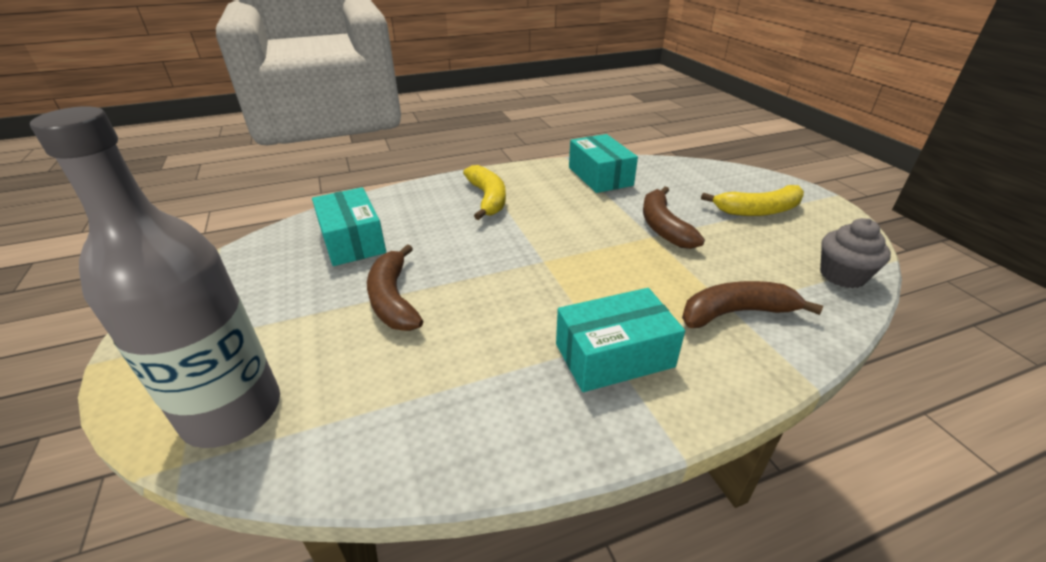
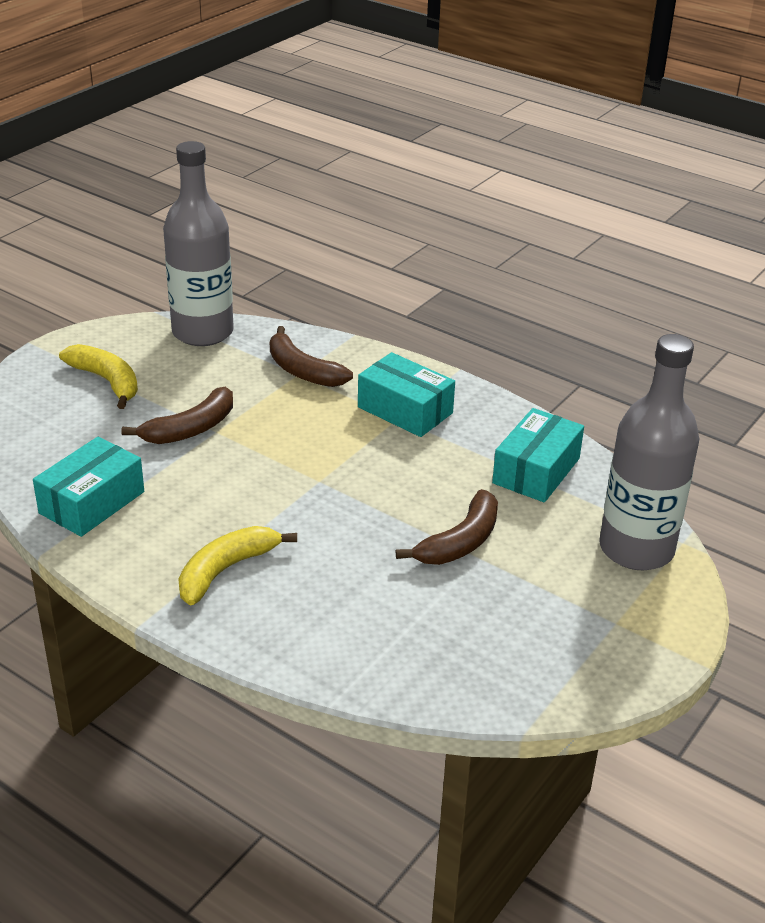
camera: 125 degrees left, 0 degrees up
(352, 240) = (409, 628): turquoise box -> turquoise box (536, 471)
(842, 275) = (202, 332): grey cupcake -> grey bottle

